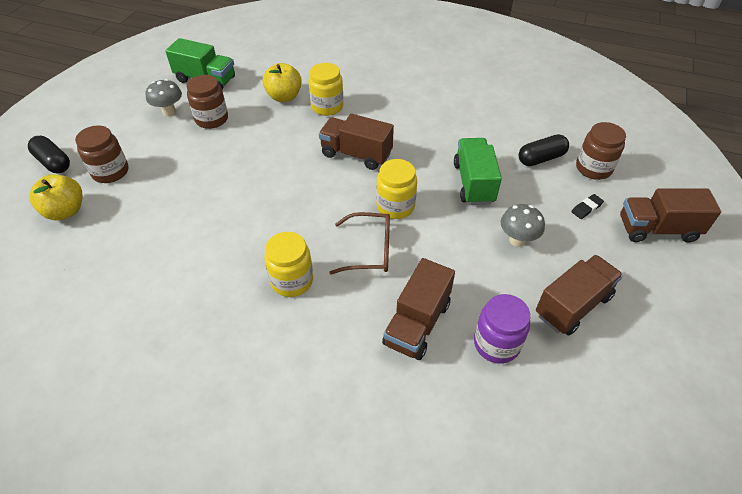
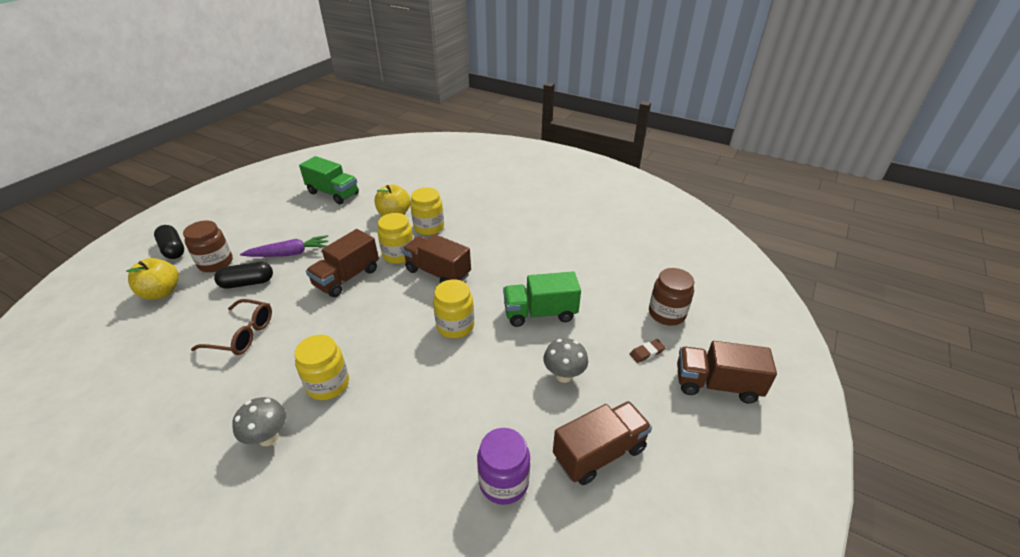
camera: 10 degrees right, 10 degrees down
(169, 112) = (289, 217): grey mushroom -> grey mushroom (268, 437)
(188, 152) = (289, 254): none -> purple carrot
(211, 119) = (322, 227): brown jar -> none
(307, 140) = (399, 255): none -> yellow jar
(369, 250) = (413, 365): brown glasses -> brown glasses (242, 334)
(417, 323) = (430, 446): brown truck -> brown truck (347, 278)
(473, 183) = (540, 313): green truck -> green truck turned 105 degrees counterclockwise
(541, 158) = (616, 297): black capsule -> black capsule (247, 283)
(586, 208) = (647, 352): black eraser -> brown eraser

